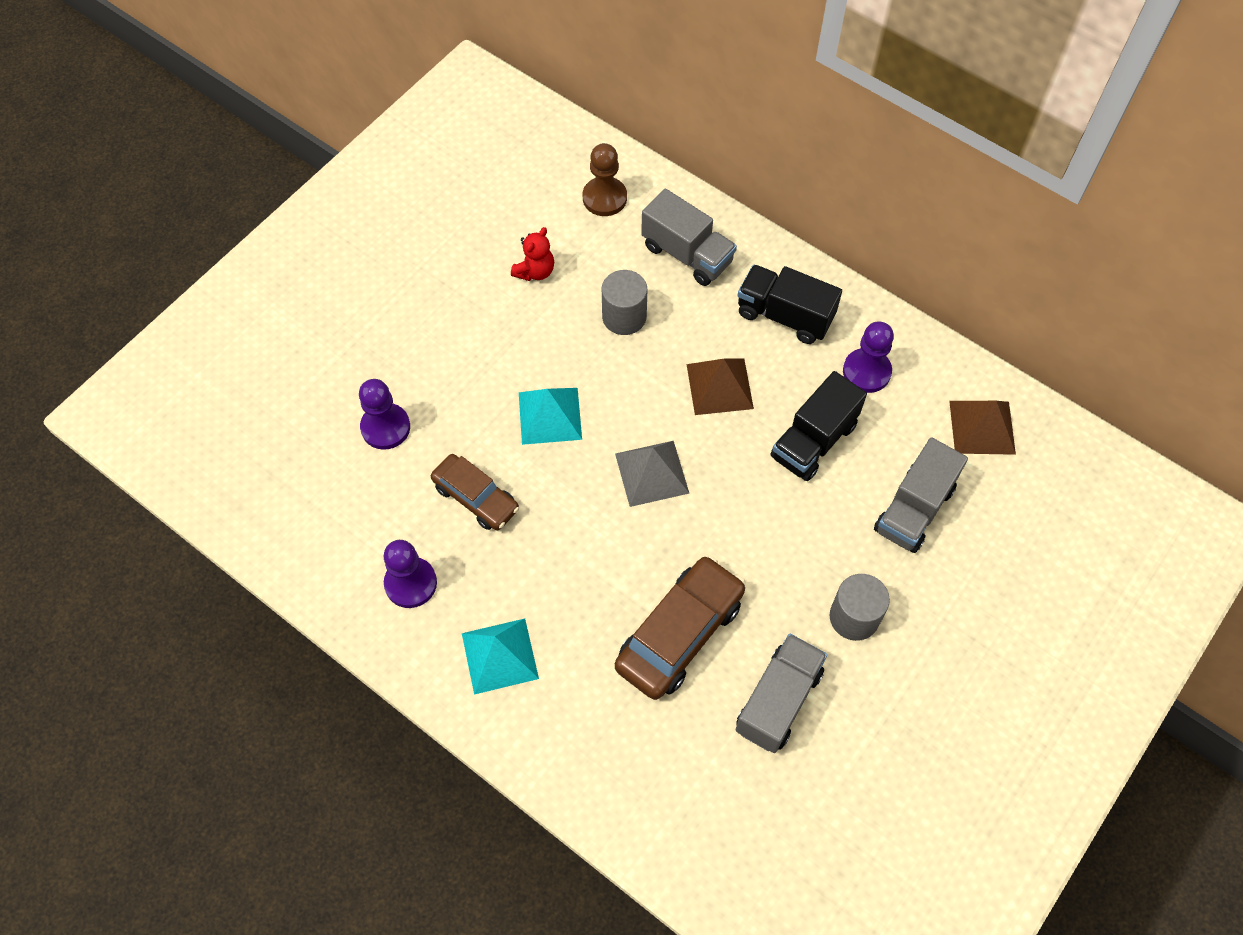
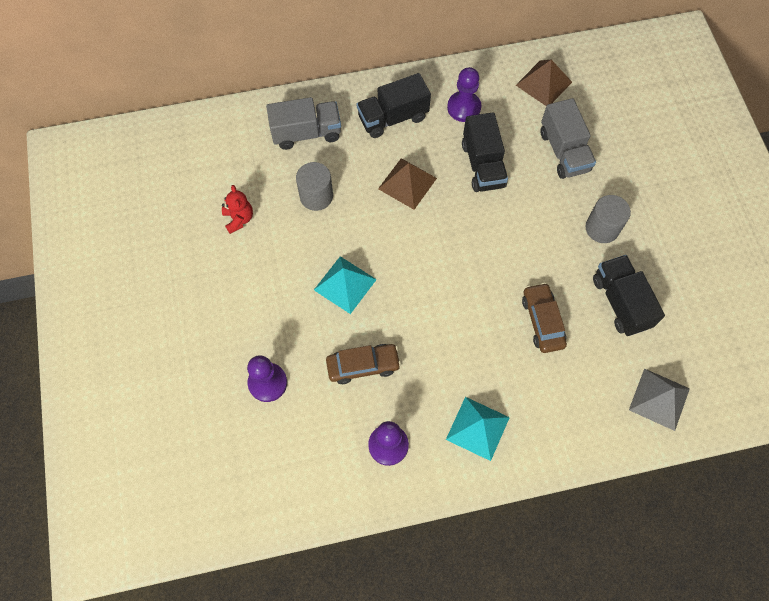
camera: 50 degrees left, 5 degrees up
(604, 198) = (225, 145): brown pawn -> none
(651, 473) = (431, 259): grey pyramid -> grey pyramid (659, 399)
(680, 634) = (542, 321): brown car -> brown car, size x0.65
(778, 701) = (620, 302): grey truck -> black truck

